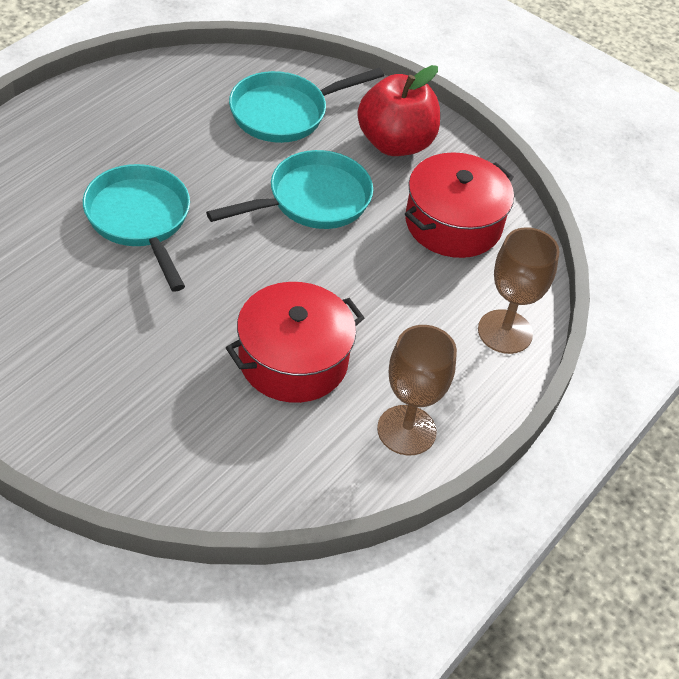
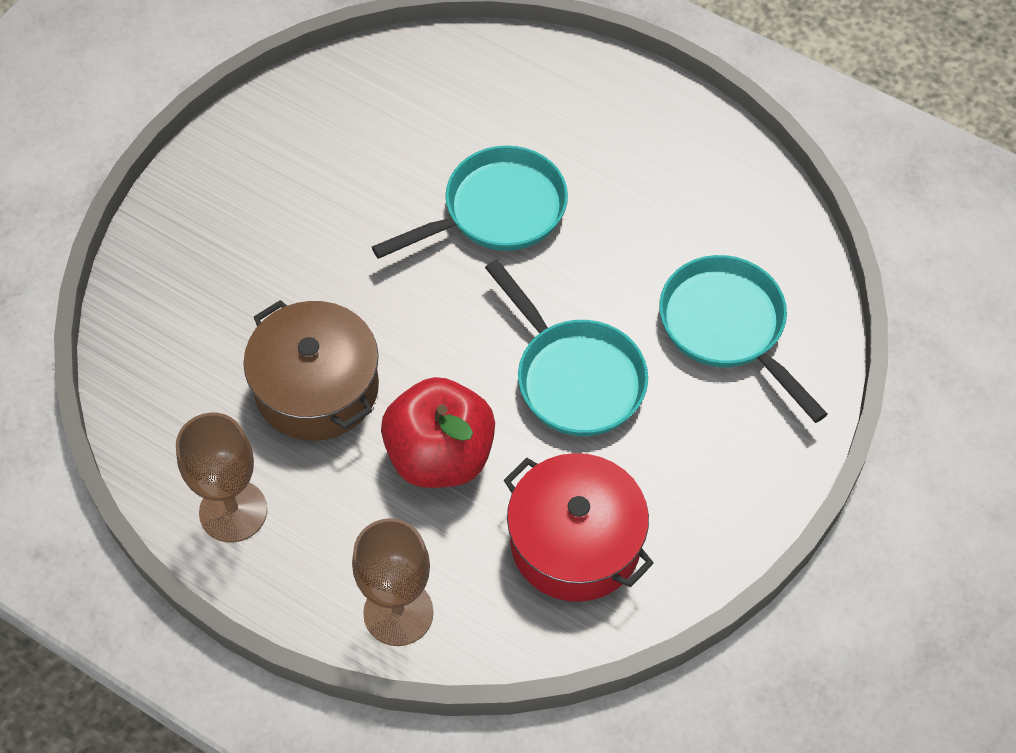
camera: 90 degrees right, 10 degrees up
(293, 360) = (317, 387): red pot -> brown pot
(395, 143) = (710, 461): red apple -> red apple (440, 456)

